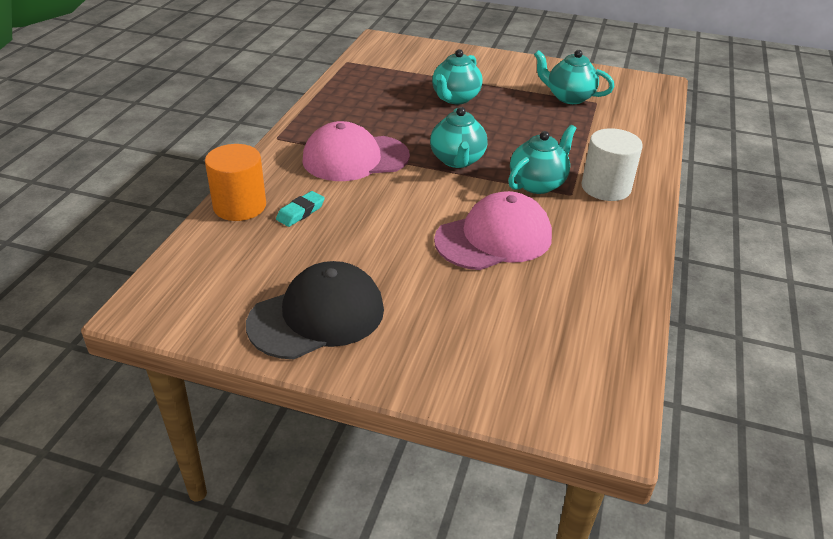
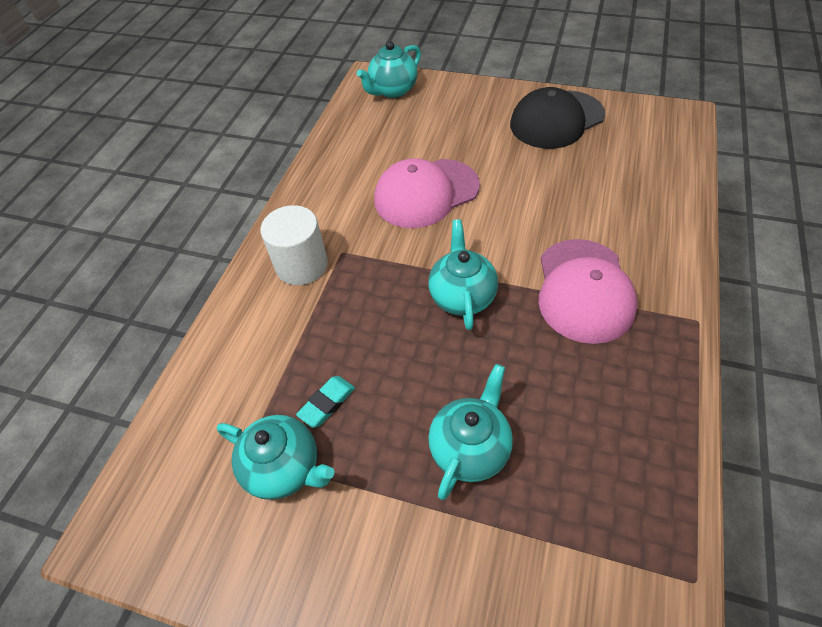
camera: 175 degrees left, 15 degrees up
(239, 206) = (674, 210): orange cylinder -> none
(300, 212) = (611, 208): turquoise eraser -> turquoise eraser (327, 403)
(355, 158) = (584, 290): pink cap -> pink cap turned 105 degrees clockwise
(538, 184) = (373, 265): turquoise teapot -> turquoise teapot (392, 90)

